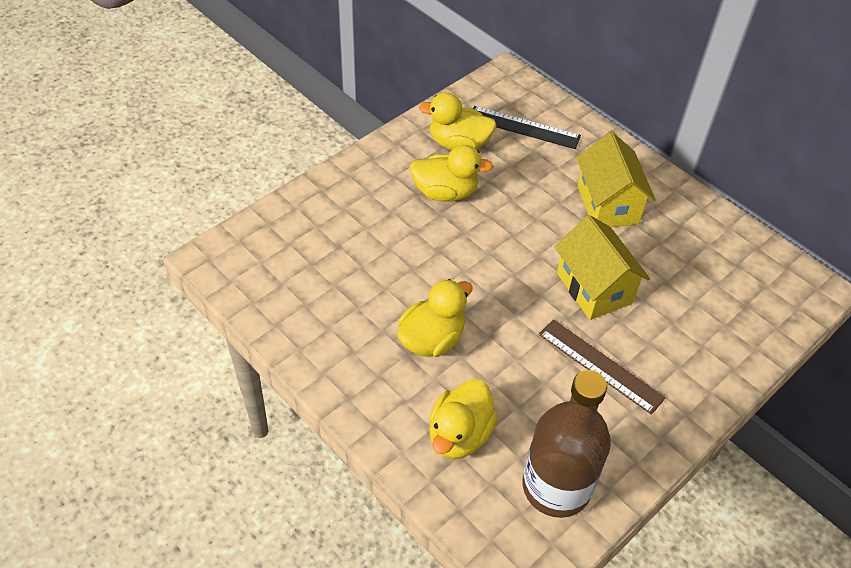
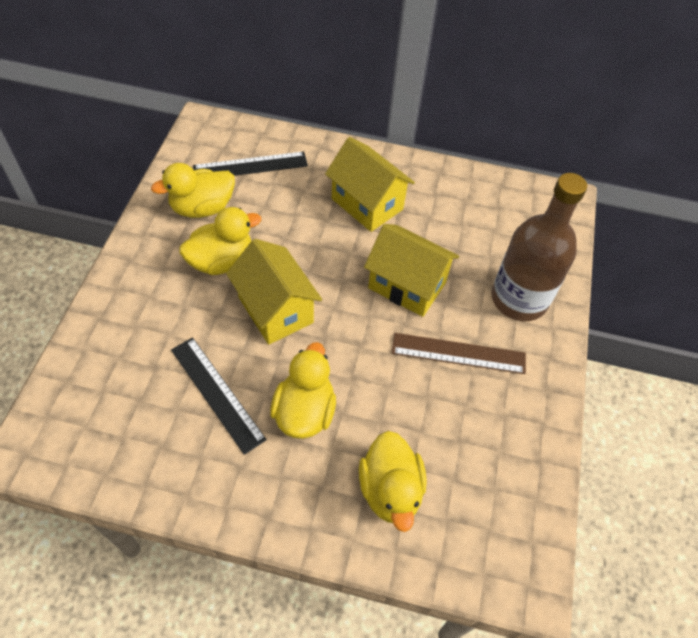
camera: 35 degrees left, 5 degrees up
(372, 289) = (216, 393): none -> black ruler
(463, 251) = (275, 310): none -> yellow house
(556, 487) = (499, 487): brown bottle -> brown bottle (519, 299)

